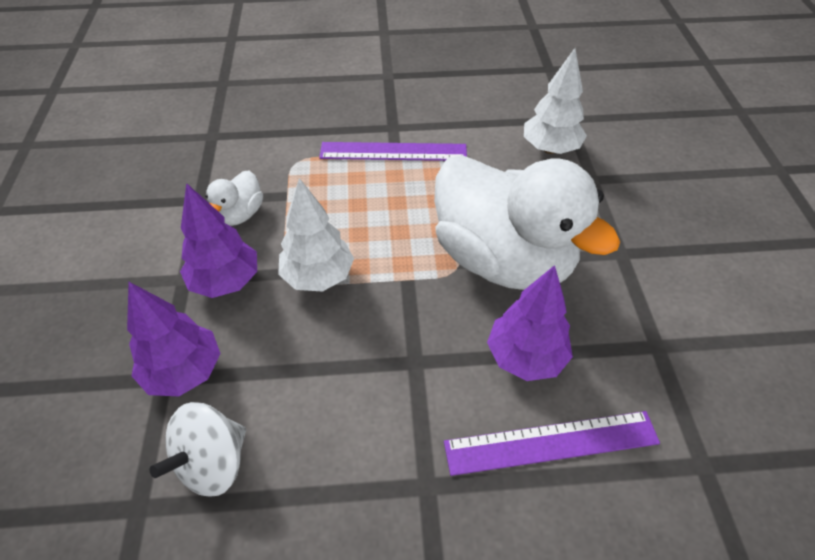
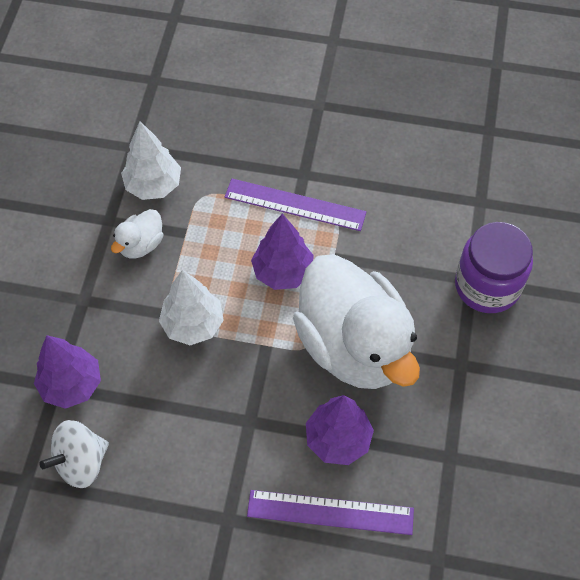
camera: 15 degrees right, 10 degrees up
(226, 281) = (117, 311): purple tree -> purple tree (283, 272)
(550, 149) = (445, 235): white tree -> white tree (153, 185)
(610, 181) = (487, 285): none -> purple jar

